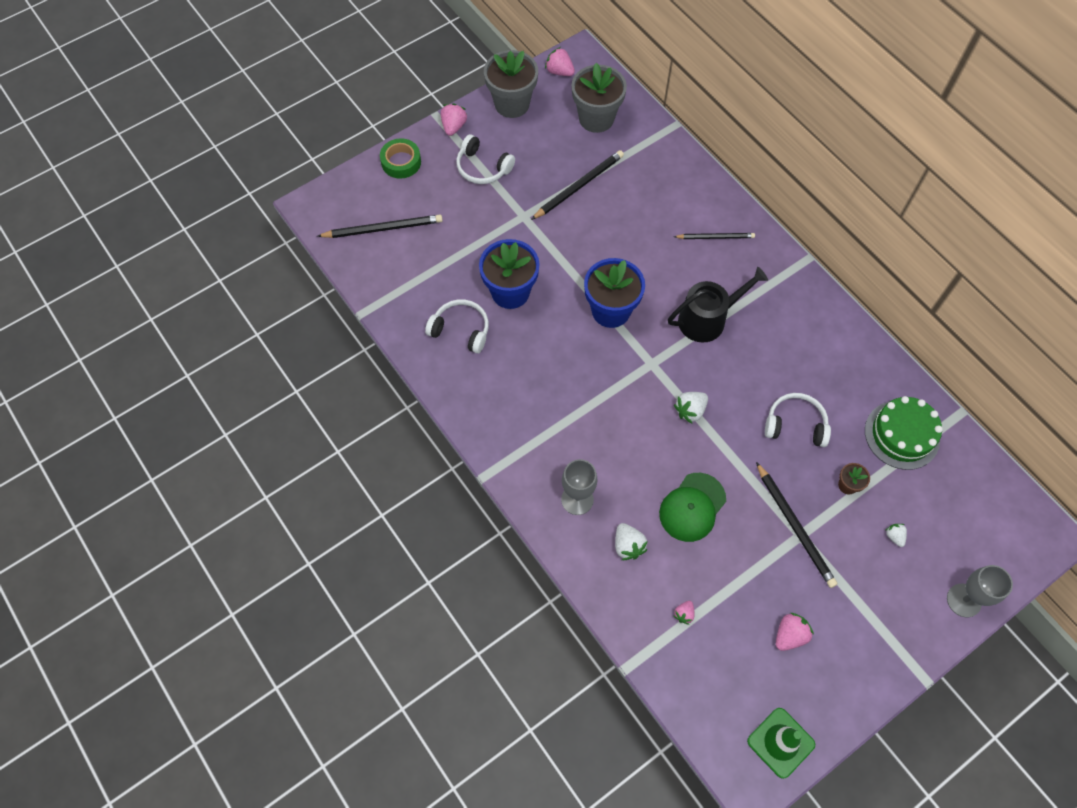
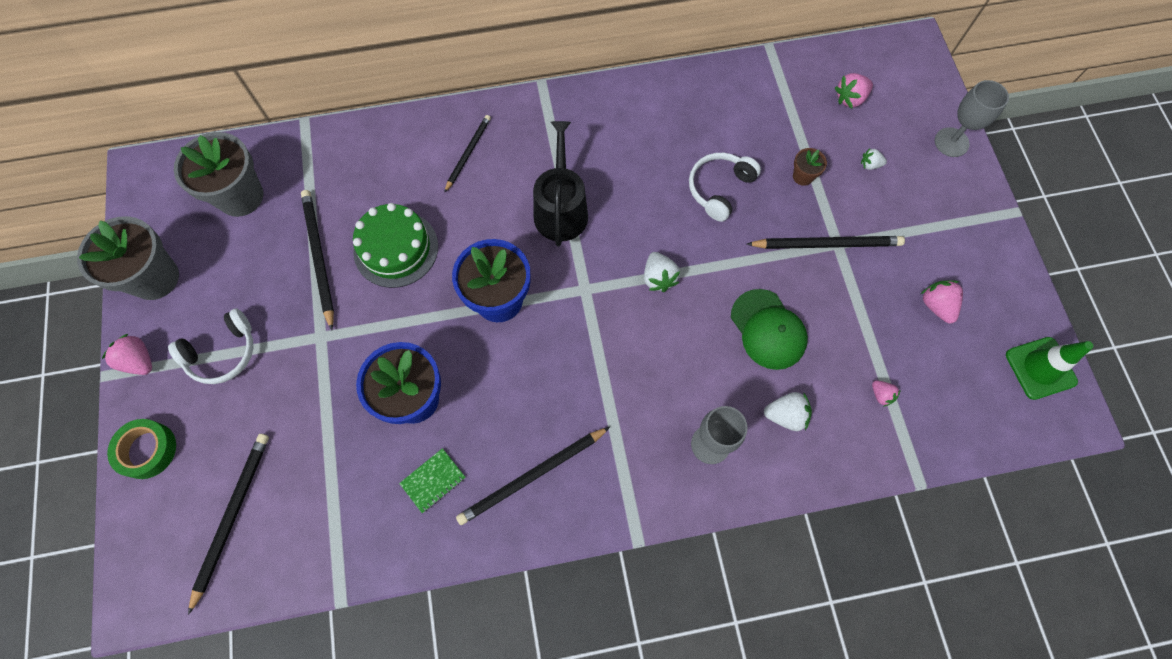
camera: 65 degrees left, 5 degrees up
(461, 330) = (433, 481): white headphones -> green notebook
(494, 389) = (532, 476): none -> black pencil
(559, 71) = (147, 204): pink strawberry -> pink strawberry (850, 99)
(902, 435) = (770, 105): green cake -> green cake (396, 249)

